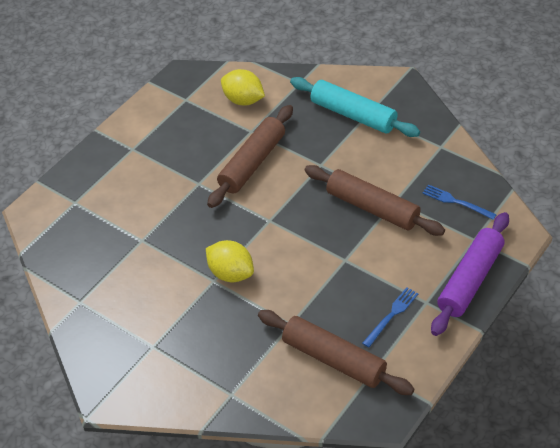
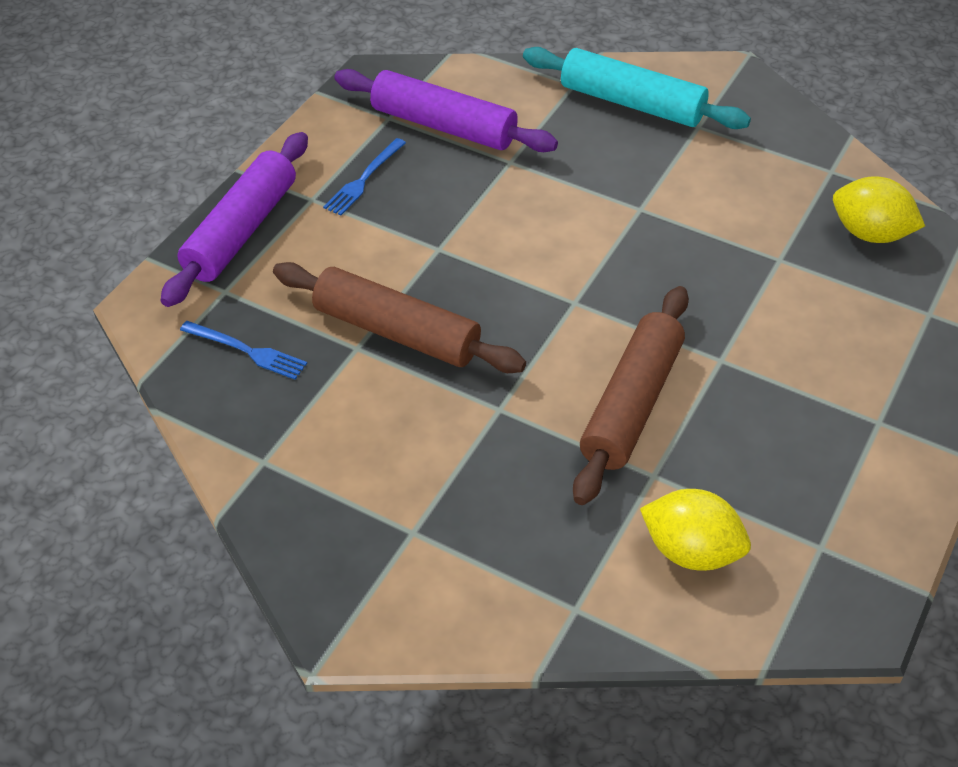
camera: 170 degrees right, 0 degrees up
(231, 273) = (616, 219): yellow lemon -> yellow lemon (870, 234)
(334, 359) = (443, 126): brown rolling pin -> purple rolling pin
(353, 115) = (443, 525): turquoise rolling pin -> turquoise rolling pin (631, 103)

